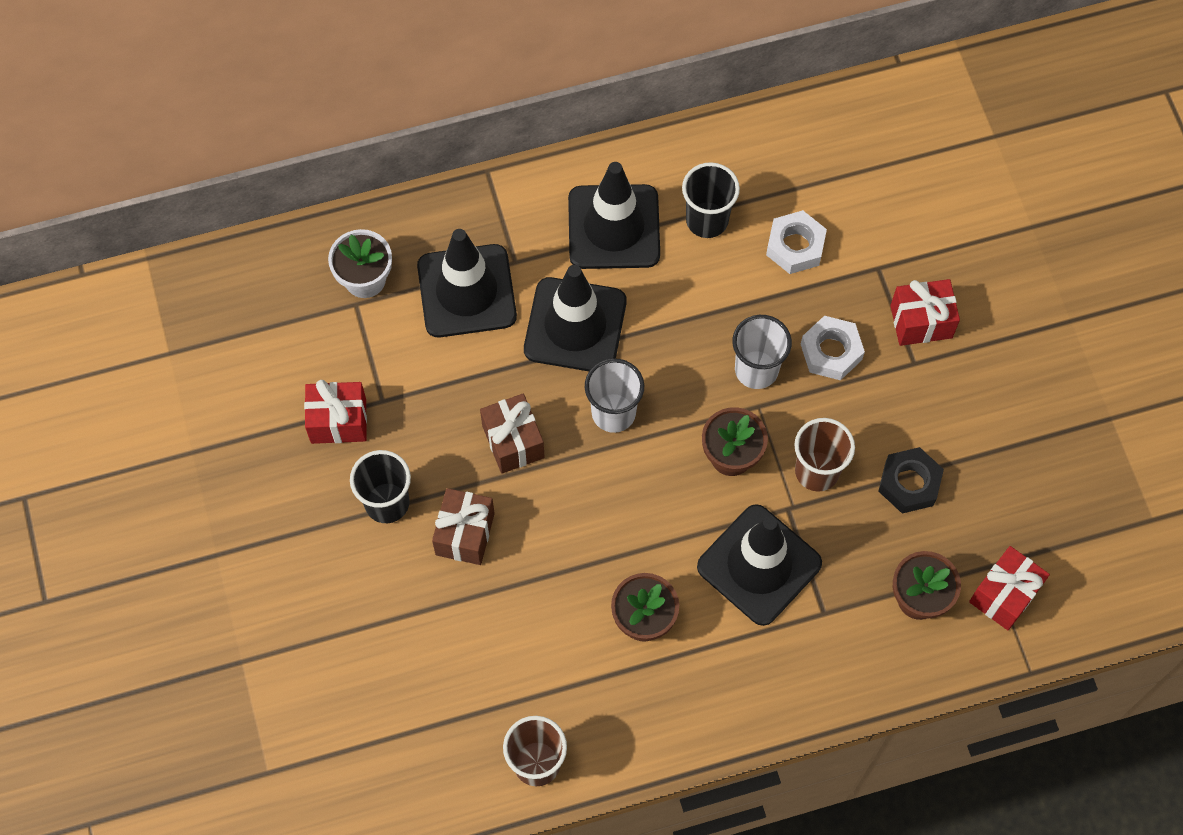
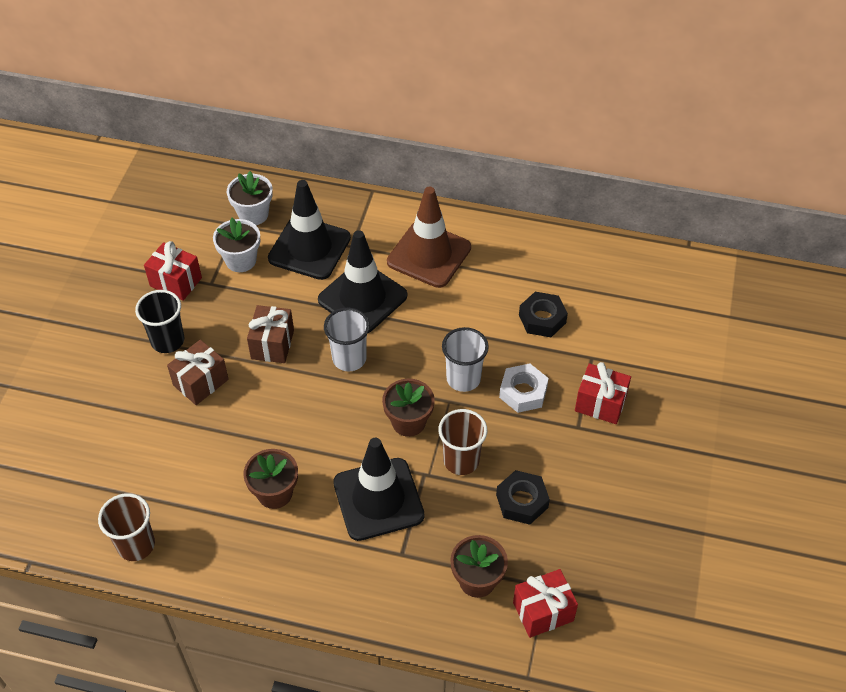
camera: 30 degrees right, 15 degrees down
(396, 351) = (241, 260): none -> white flower pot
(614, 227) = (429, 255): black traffic cone -> brown traffic cone
(707, 220) = (493, 277): black cup -> none
(795, 246) = (542, 319): white nut -> black nut

